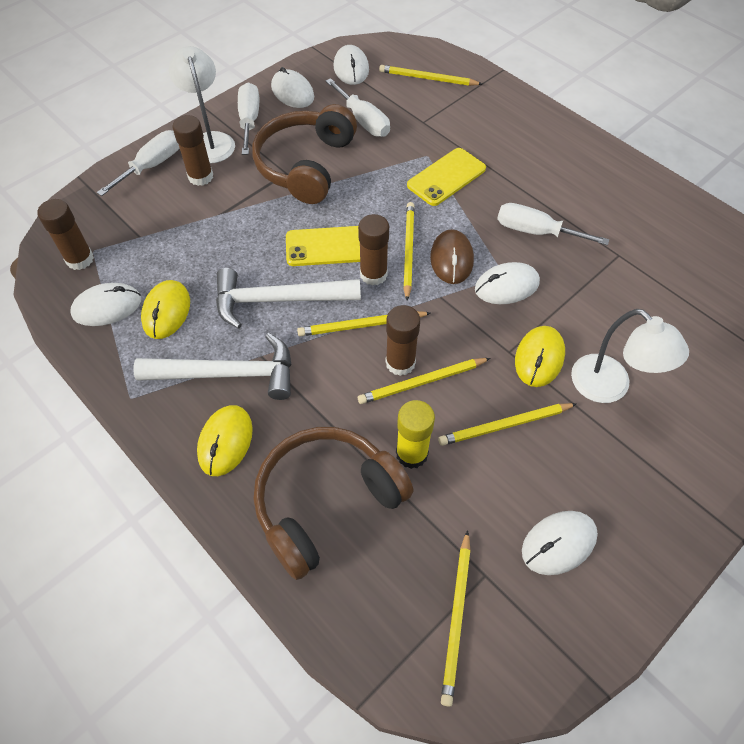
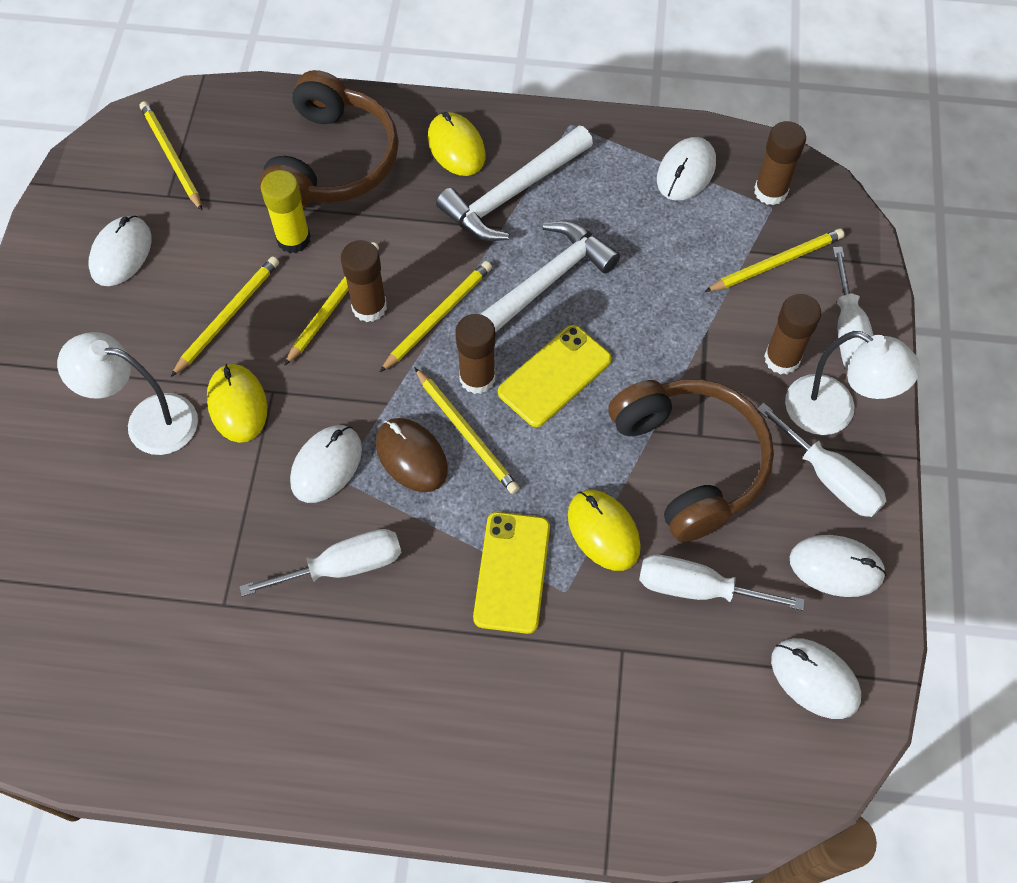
camera: 140 degrees right, 5 degrees up
(166, 311) = (630, 204): yellow mouse -> yellow mouse (603, 531)
(428, 79) = (693, 747): yellow pencil -> yellow pencil (775, 263)

